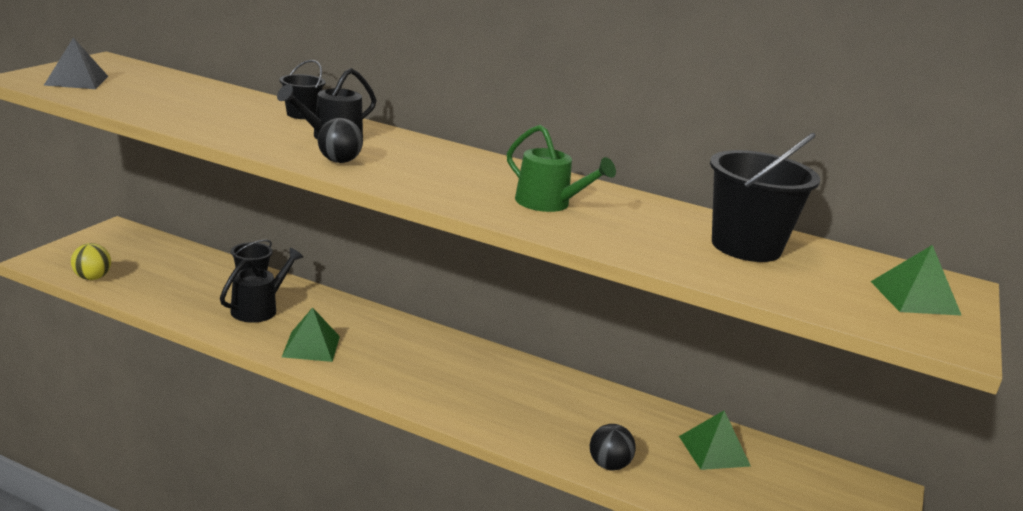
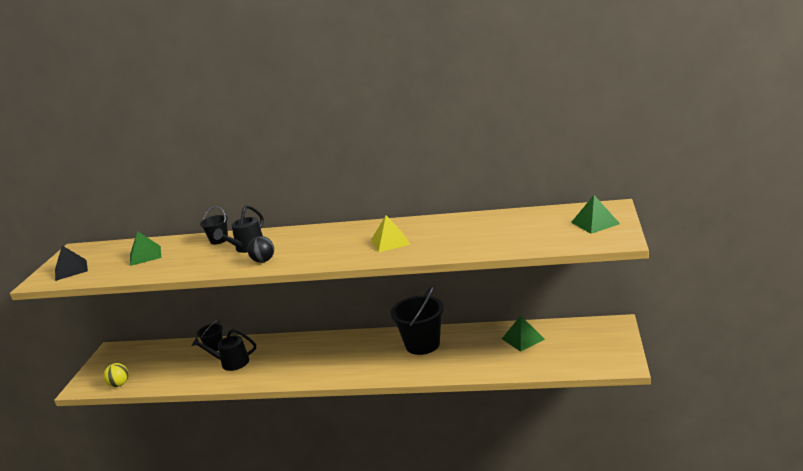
camera: 10 degrees left, 0 degrees up
(258, 309) = (231, 362): black watering can -> black watering can turned 105 degrees counterclockwise
(311, 346) = (276, 371): green pyramid -> green pyramid (145, 255)
(548, 203) = (390, 241): green watering can -> yellow pyramid
(609, 465) = (473, 368): black ball -> none
(746, 246) = (502, 226): black bucket -> black bucket (422, 344)

